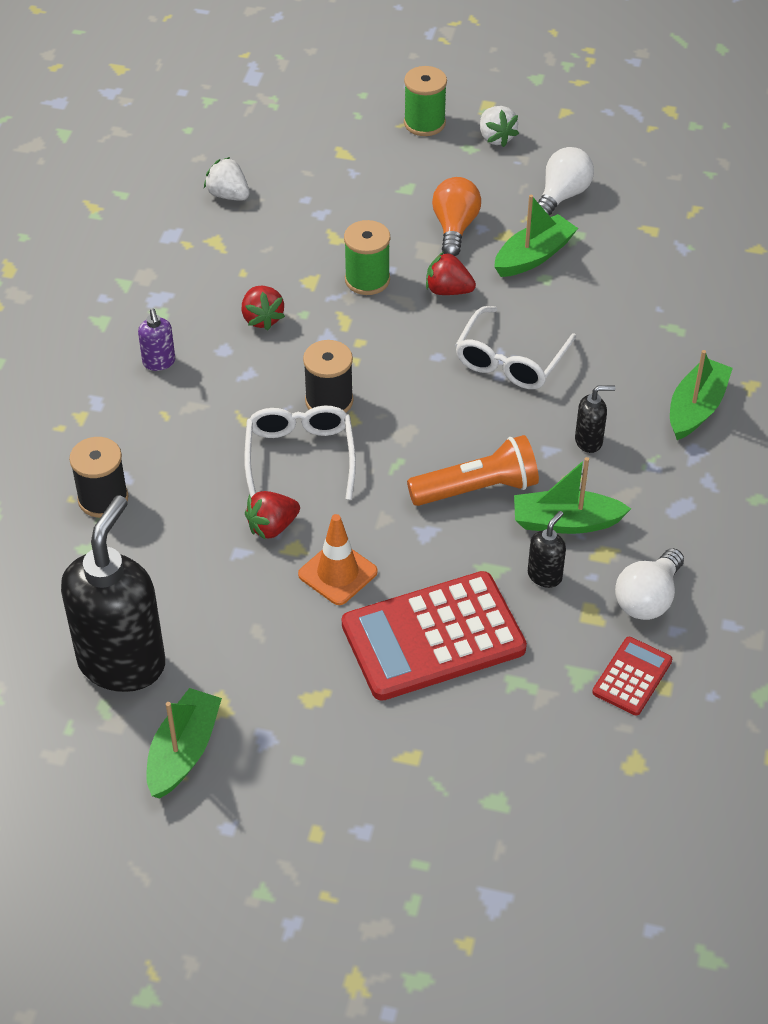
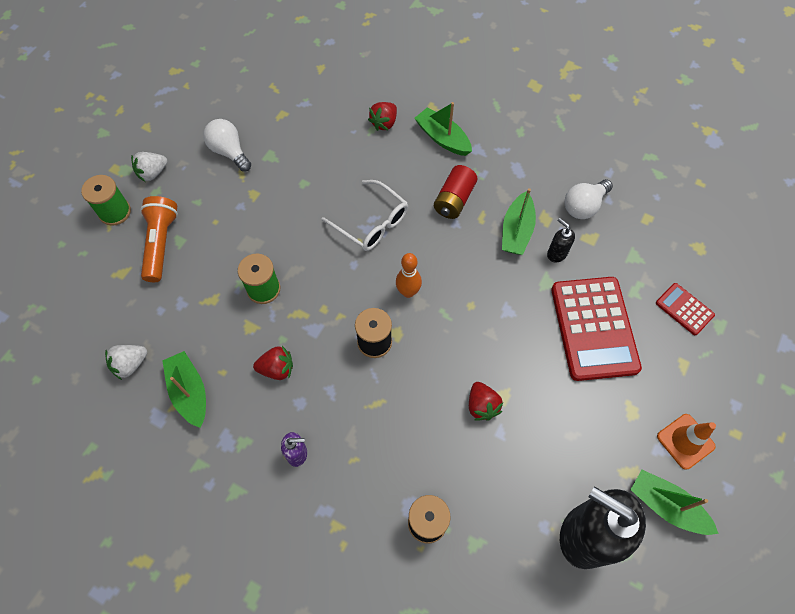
camera: 75 degrees left, 15 degrees up
(300, 457) = (422, 373): white glasses -> none
(337, 573) = (531, 372): orange traffic cone -> orange traffic cone (685, 441)
(416, 420) = (408, 292): none -> orange bowling pin
(448, 290) = (293, 242): red strawberry -> red strawberry (384, 123)
(455, 227) = (233, 222): orange light bulb -> none
(477, 489) = (478, 271): orange flashlight -> orange flashlight (161, 243)
(496, 138) = (152, 173): white strawberry -> white strawberry turned 150 degrees clockwise
(533, 256) = (280, 184): green boat -> green boat (189, 392)
(589, 441) = (454, 200): black soap dispenser -> red battery
(632, 676) = (639, 231): red calculator -> red calculator (684, 309)
(648, 599) = (583, 206): white light bulb -> white light bulb turned 90 degrees clockwise

